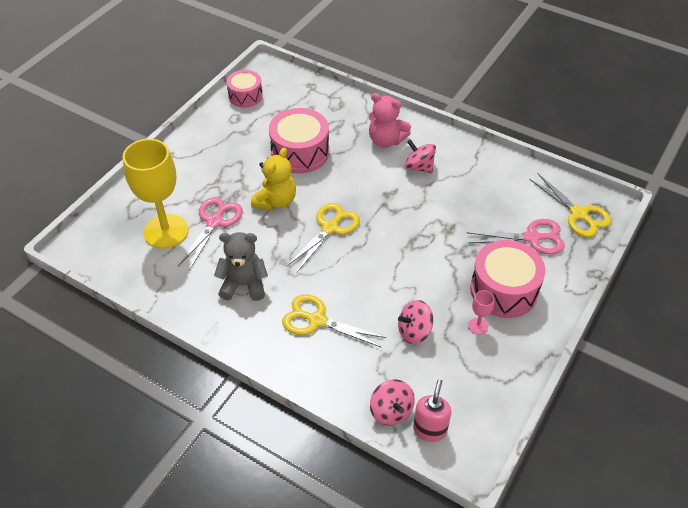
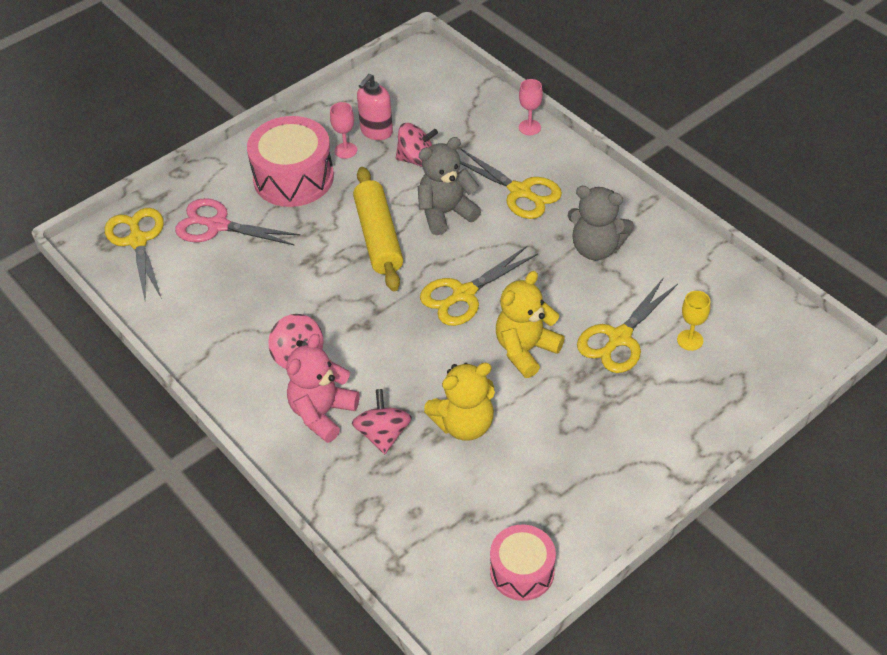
camera: 160 degrees left, 0 degrees up
(166, 231) = (690, 340): yellow goblet -> yellow goblet, size x0.41
(214, 222) = (619, 338): pink scissors -> yellow scissors
(300, 152) = (464, 424): pink drum -> yellow teddy bear
(330, 390) = (529, 127): none -> pink goblet
(369, 287) = (446, 213): none -> grey teddy bear
(386, 140) = (322, 413): pink teddy bear -> pink teddy bear turned 105 degrees counterclockwise
(391, 411) = (475, 100): pink spinning top -> pink spinning top (383, 434)
(410, 256) = (378, 237): none -> yellow rolling pin
(429, 430) = (445, 80): pink soap dispenser -> pink soap dispenser (376, 131)

